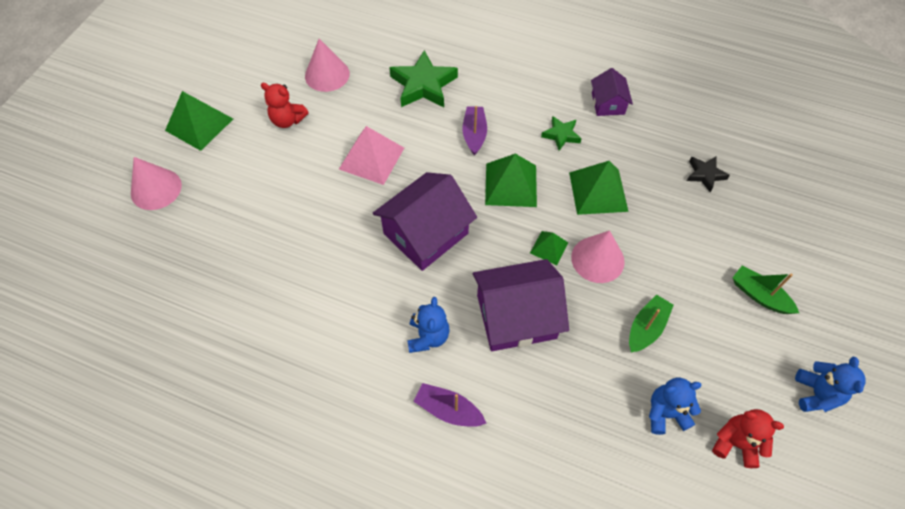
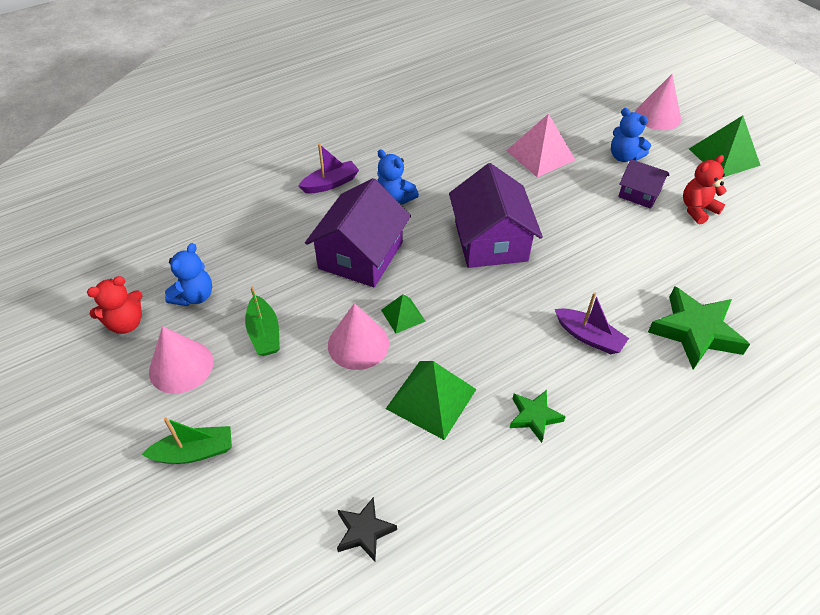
camera: 125 degrees right, 10 degrees down
(327, 74) = (755, 261): pink cone -> pink cone (181, 366)
(372, 158) = (608, 245): pink pyramid -> pink pyramid (540, 155)
(511, 185) = (498, 329): green pyramid -> none
(608, 103) = (553, 506): purple house -> purple house (639, 194)
(816, 394) = (82, 414): blue teddy bear -> blue teddy bear (624, 157)

